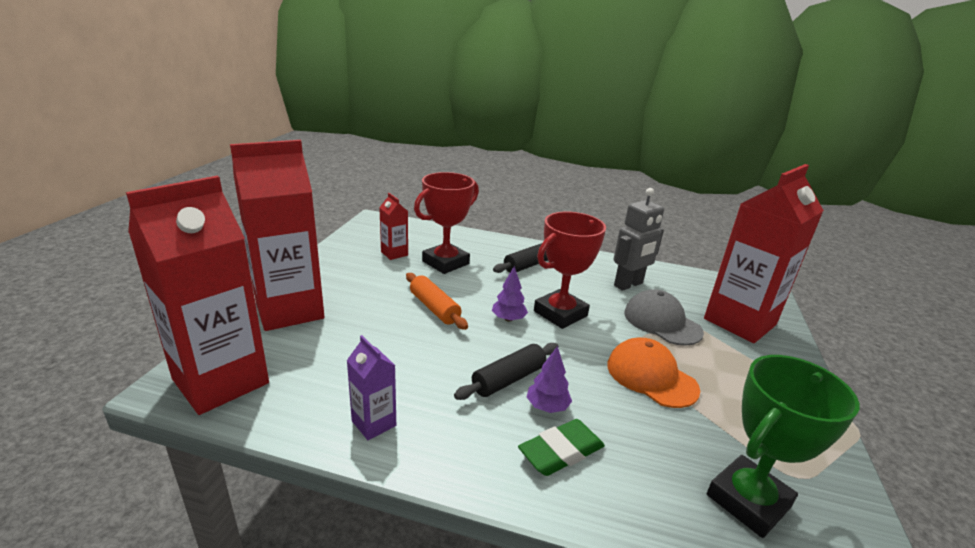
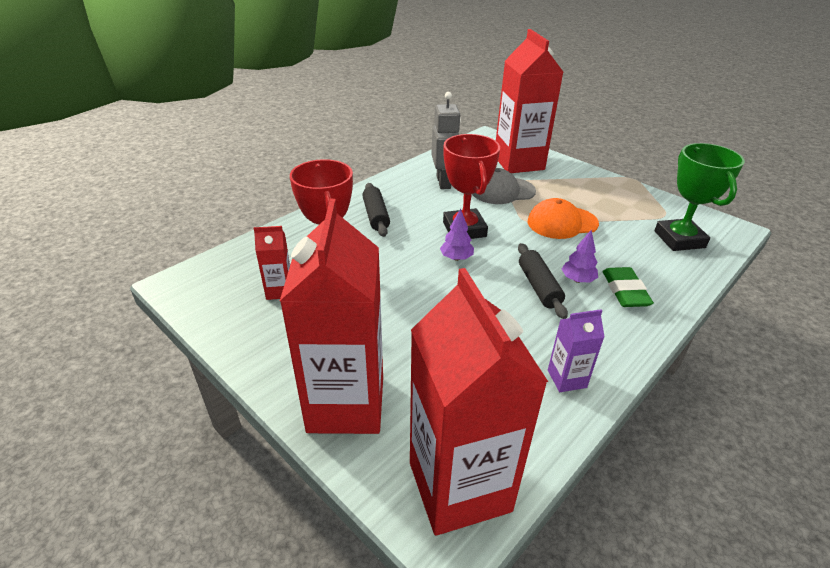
camera: 60 degrees left, 10 degrees up
(434, 308) = (412, 294): orange rolling pin -> none

